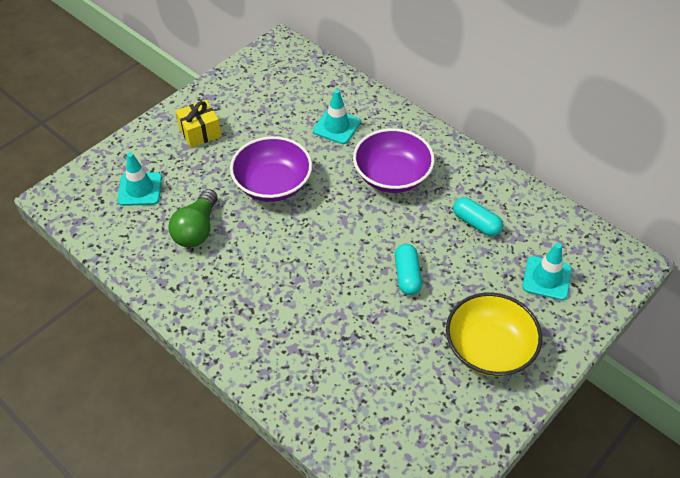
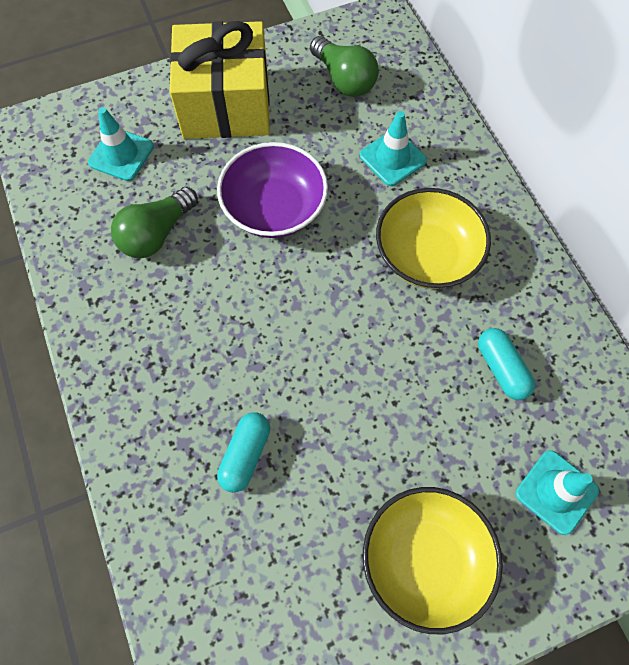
camera: 25 degrees right, 15 degrees up
(200, 132) = (226, 105): yellow gift -> yellow gift, size x2.01
(276, 90) = (344, 79): none -> green light bulb
(392, 176) = (427, 255): purple bowl -> yellow bowl
(407, 275) = (373, 405): turquoise capsule -> turquoise capsule (245, 455)

